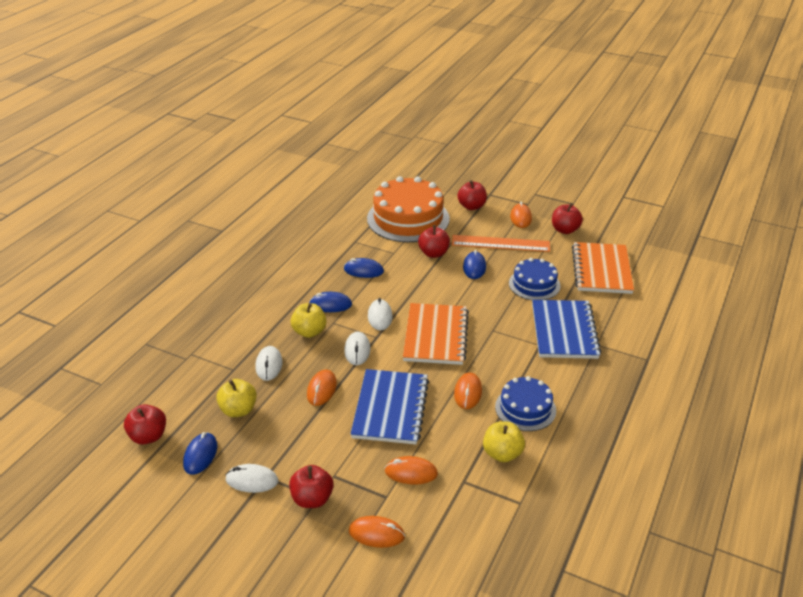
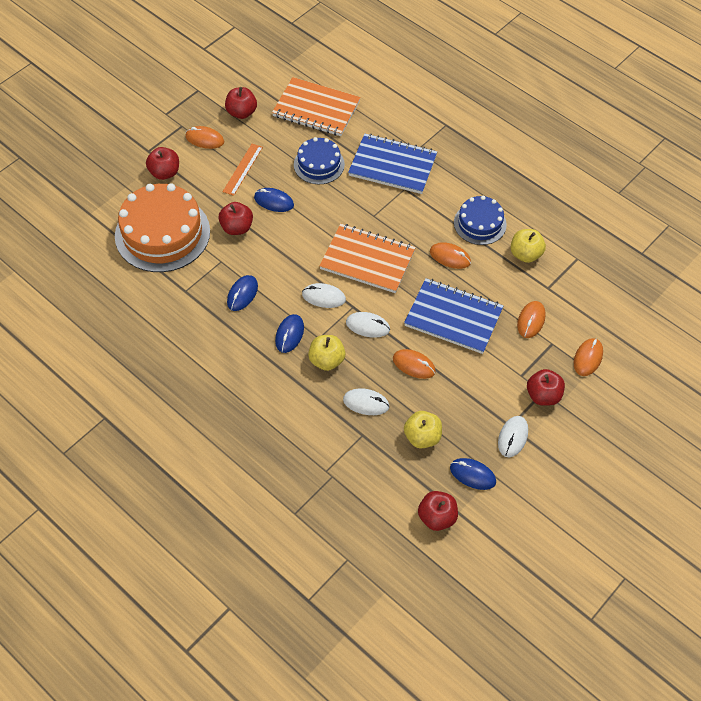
camera: 75 degrees left, 20 degrees up
(500, 243) = (242, 169): orange ruler -> orange ruler, size x0.66

